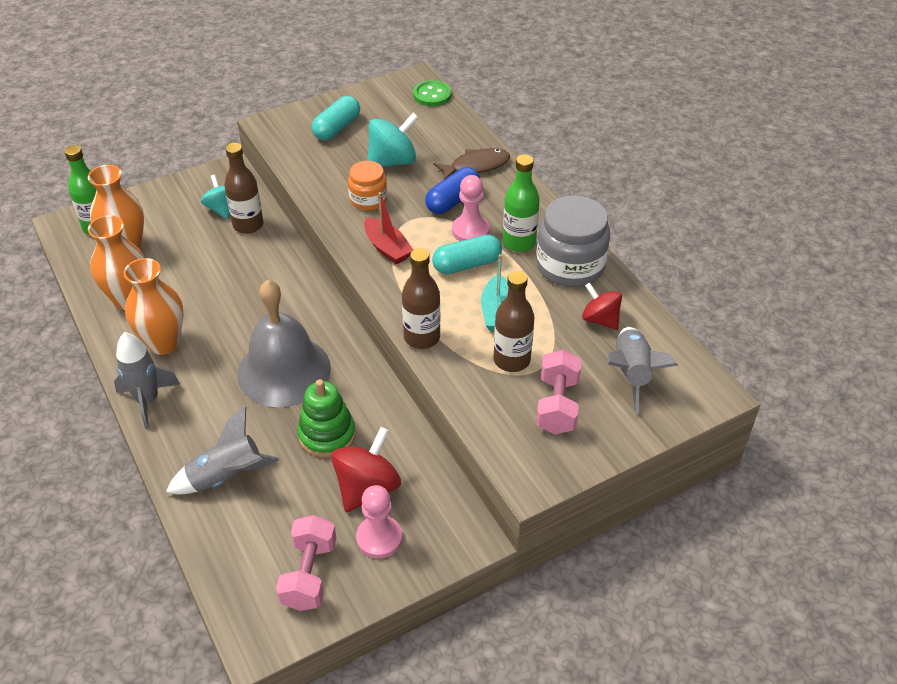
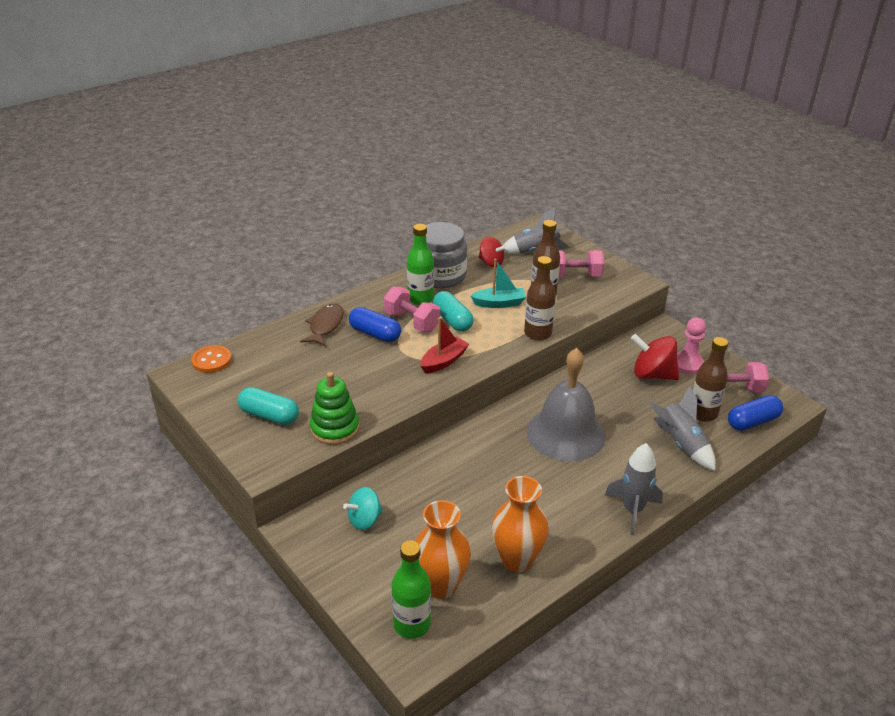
camera: 100 degrees left, 10 degrees down
(164, 343) = (564, 517): orange vase -> none
(238, 574) = (752, 422): none -> blue capsule
(248, 225) = (387, 494): brown bottle -> brown bottle (702, 413)
(327, 435) = (617, 400): green stacking toy -> green stacking toy (335, 428)
(368, 200) = (381, 380): orange jar -> none
(392, 161) = (323, 372): turquoise spinning top -> none
(432, 95) = (211, 360): green button -> orange button
(470, 231) = (412, 322): pink pawn -> pink dumbbell
(476, 166) = (325, 326): brown fish -> brown fish turned 45 degrees clockwise
(600, 319) = (491, 263): red spinning top -> red spinning top turned 90 degrees counterclockwise

